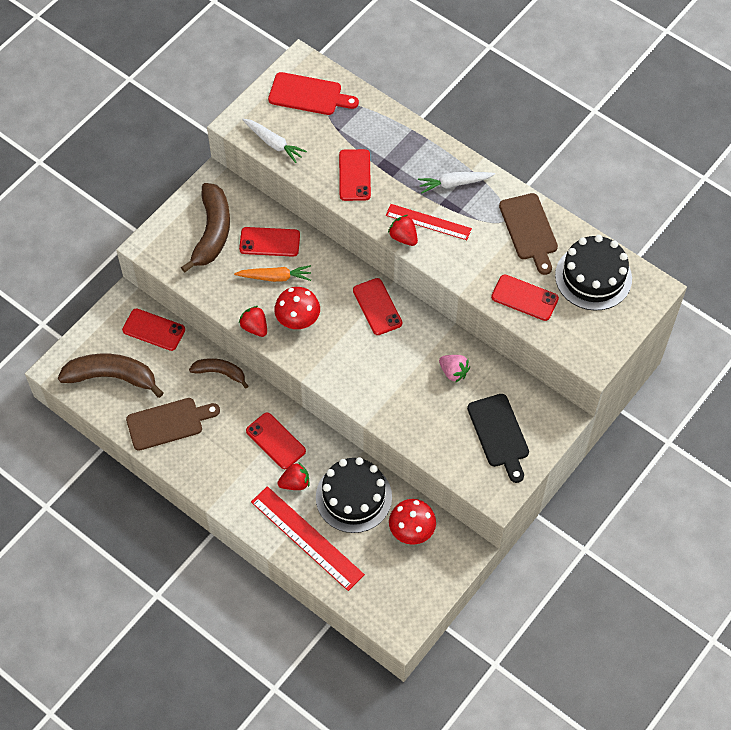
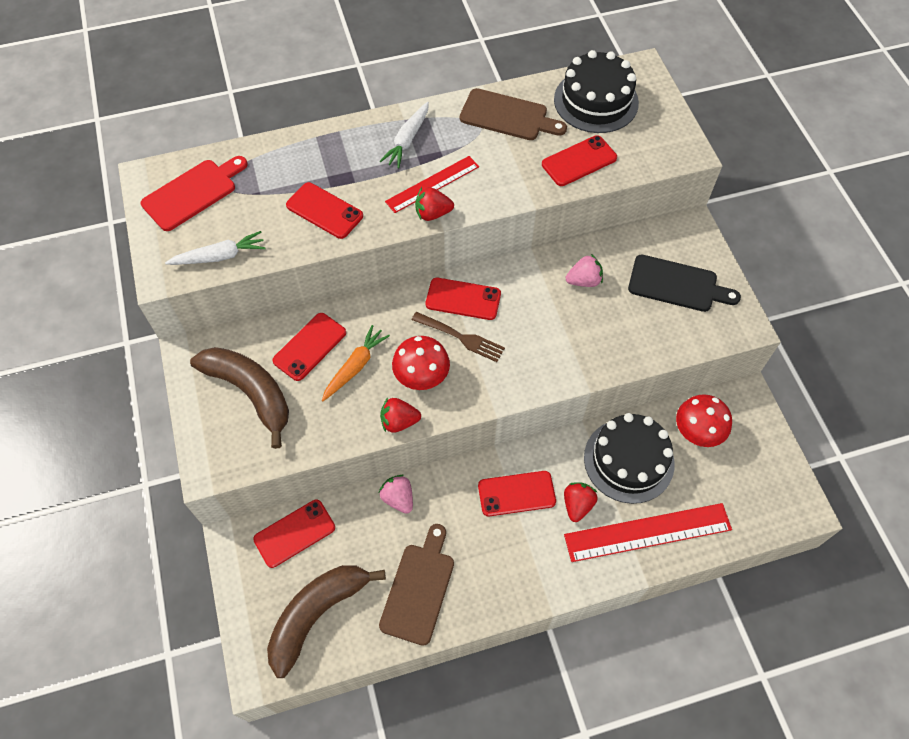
camera: 55 degrees left, 0 degrees up
(220, 373) = (398, 498): brown banana -> pink strawberry
(345, 324) = (461, 337): none -> brown fork

